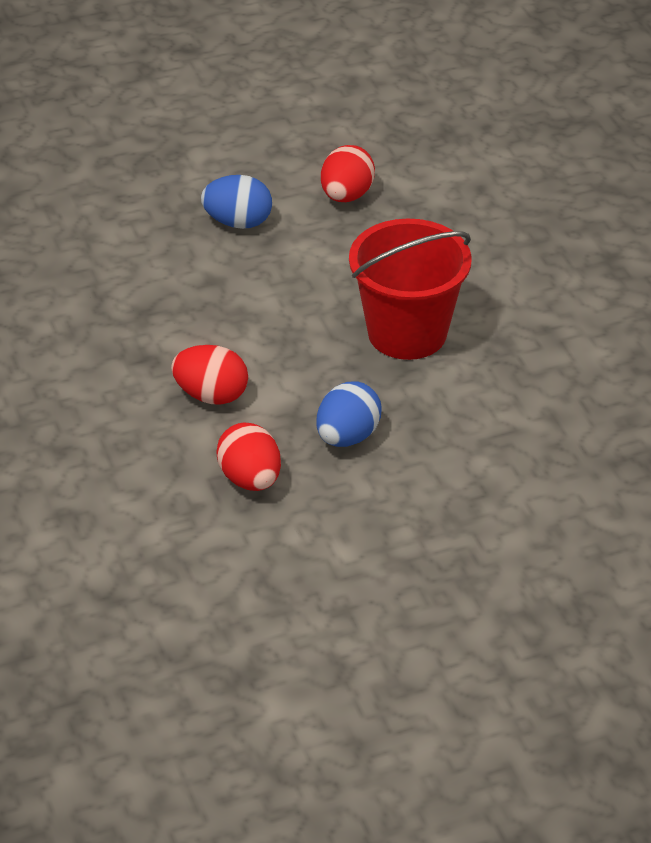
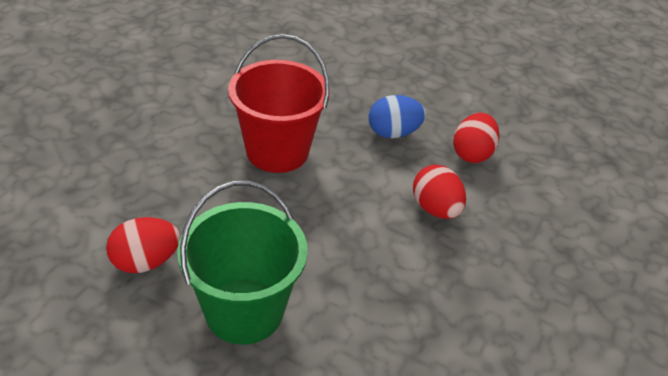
camera: 135 degrees left, 0 degrees up
(238, 222) = (244, 311): blue egg -> green bucket

